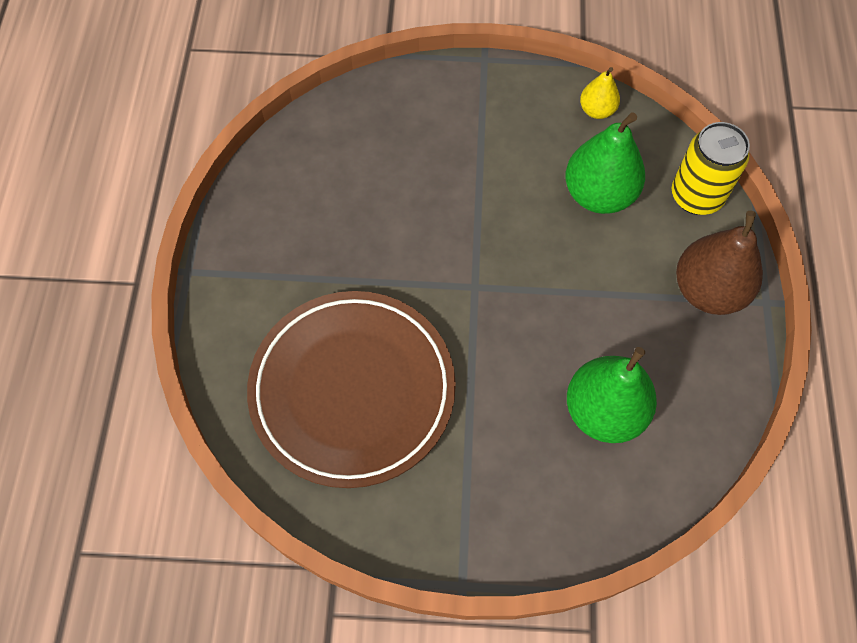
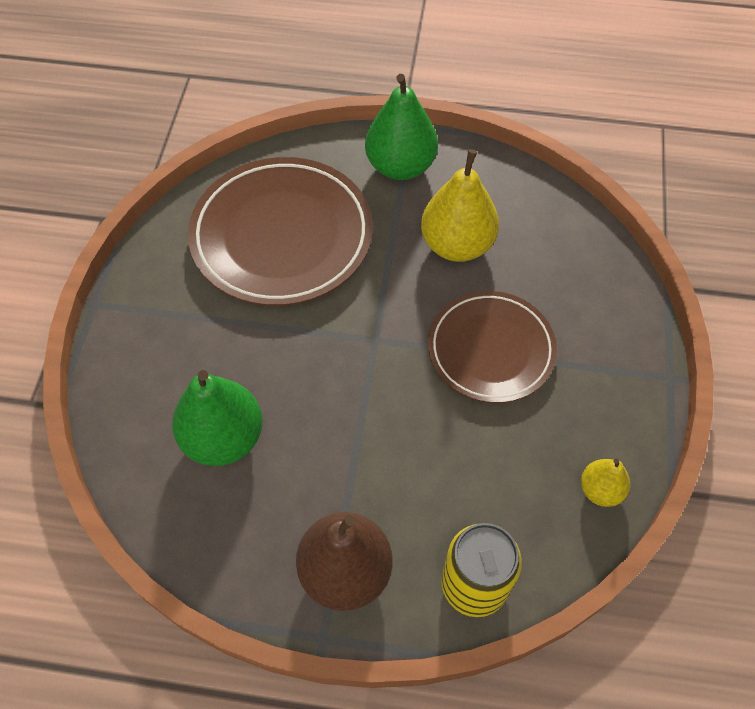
camera: 95 degrees right, 5 degrees down
(354, 220) = (457, 245): none -> yellow pear
(474, 189) = (491, 350): none -> brown plate
(599, 194) = (480, 473): green pear -> green pear (400, 166)

